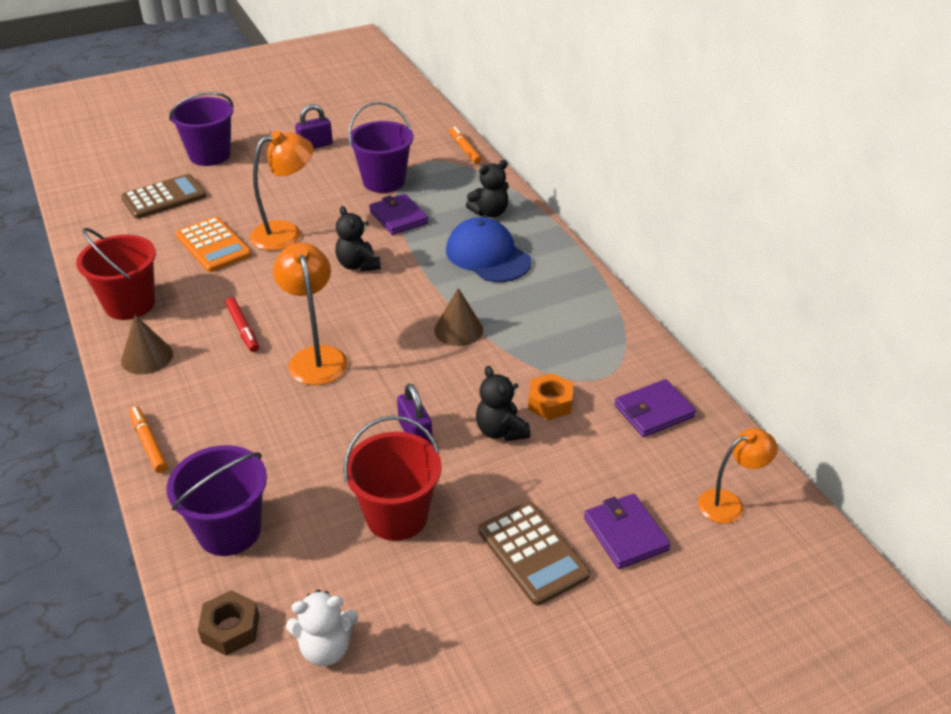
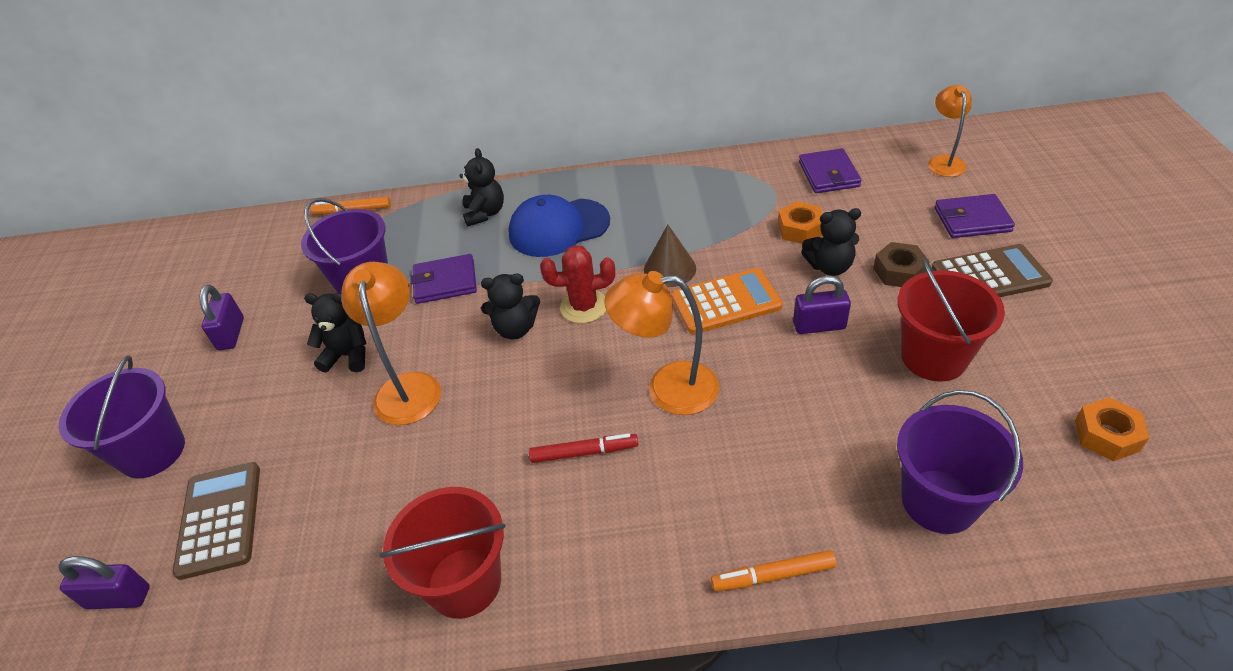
camera: 65 degrees left, 5 degrees up
(108, 184) = (118, 598): none -> purple padlock
(147, 357) = (596, 567): brown cone -> none
(213, 245) = (384, 467): orange calculator -> orange calculator (726, 302)
(230, 628) = (1084, 514): brown nut -> brown nut (899, 272)
(308, 198) = (348, 356): none -> black teddy bear
(326, 648) = (1106, 435): white teddy bear -> orange nut
(394, 293) = (584, 306): none -> red cactus

